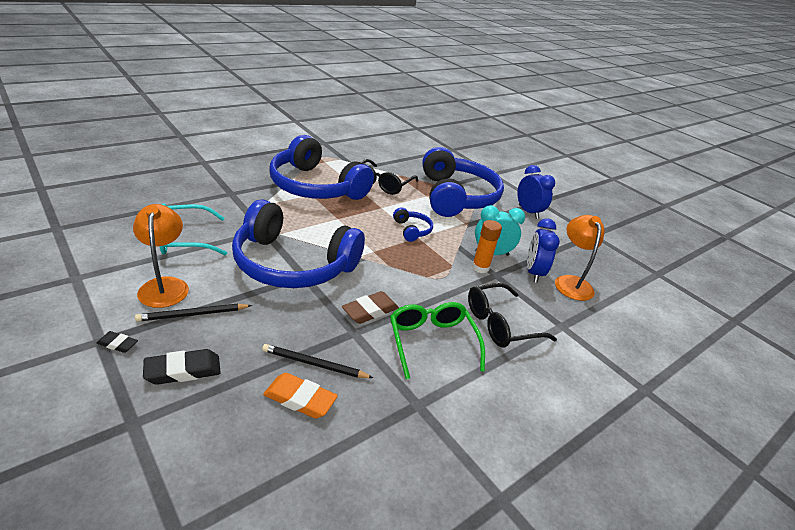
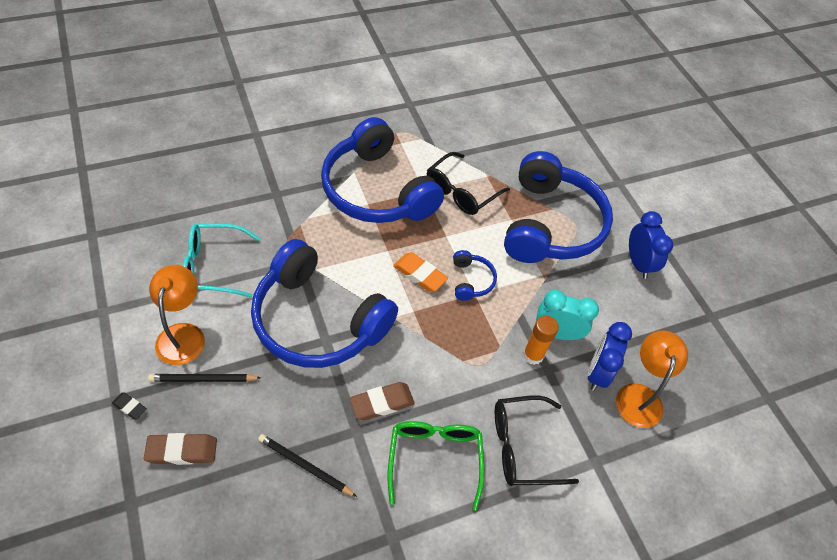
camera: 15 degrees right, 20 degrees up
(183, 370) = (182, 451): black eraser -> brown eraser
(300, 399) = (280, 507): orange eraser -> orange eraser (419, 274)

